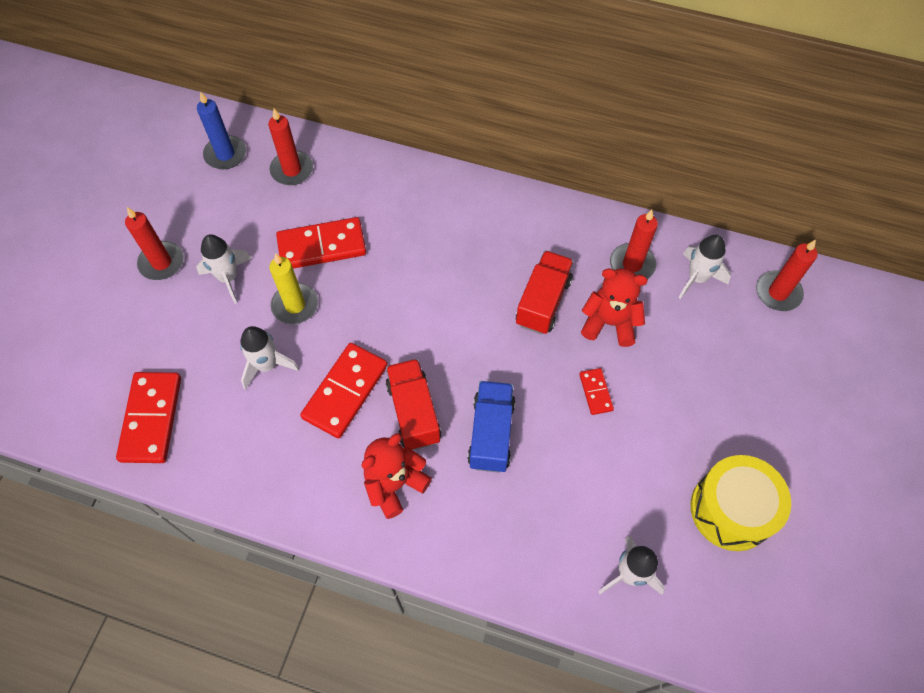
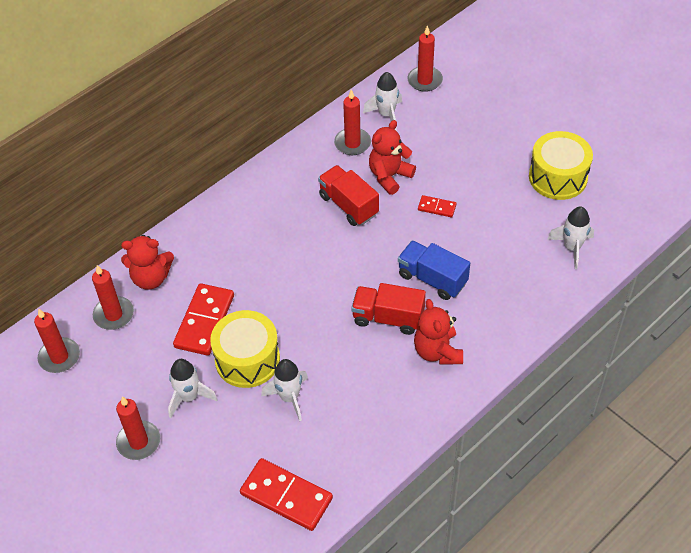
camera: 60 degrees left, 10 degrees down
(225, 154) = (59, 357): blue candle -> red candle
(295, 305) = (247, 359): yellow candle -> yellow drum
(345, 392) = (345, 354): red domino -> none
(349, 177) = (151, 278): none -> red teddy bear

